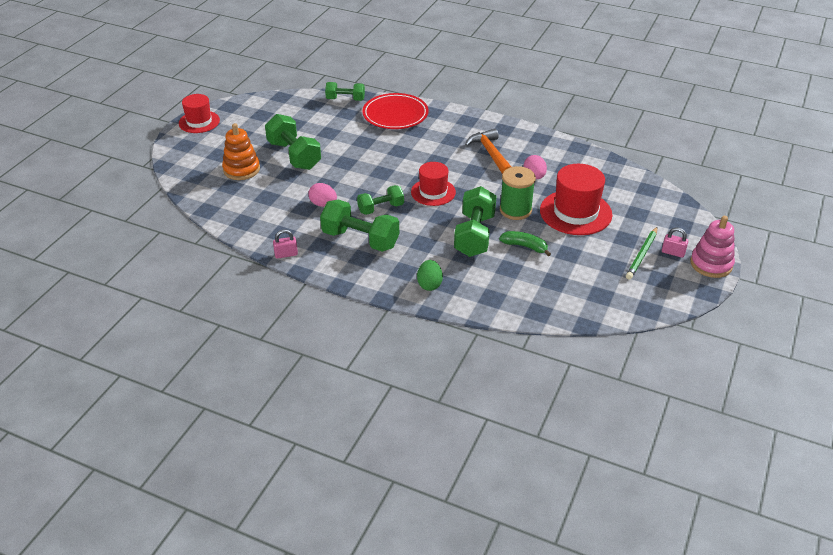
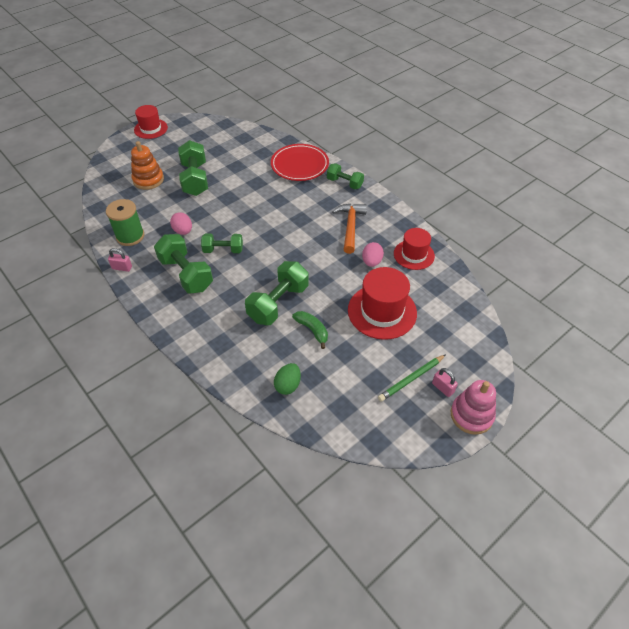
camera: 25 degrees right, 10 degrees up
(345, 99) = (271, 139): green dumbbell -> green dumbbell (344, 183)
(429, 284) = (207, 338): green egg -> green egg (288, 385)
(433, 192) = (276, 249): red hat -> red hat (414, 255)
(515, 210) = (331, 290): green spool -> green spool (130, 236)

